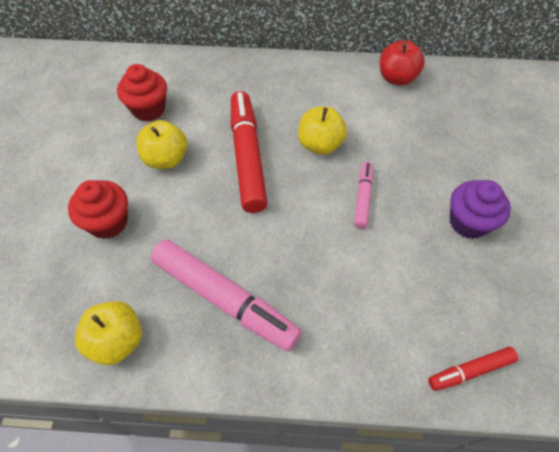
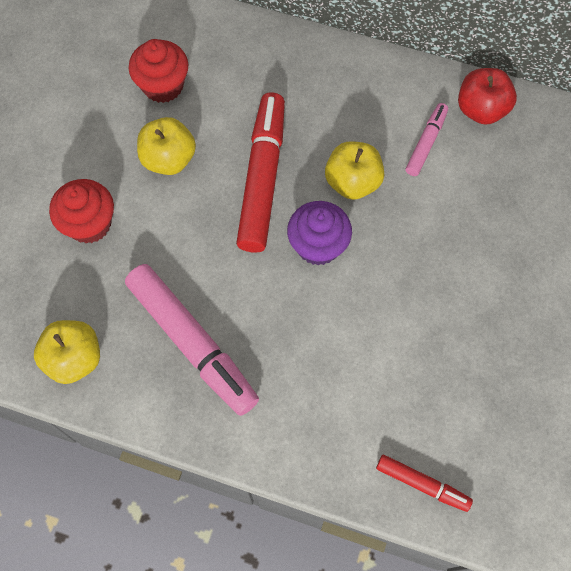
camera: 15 degrees right, 10 degrees up
(363, 198) = (379, 263): pink marker -> pink marker (426, 143)
(468, 222) = (490, 323): purple cupcake -> purple cupcake (318, 245)
(470, 371) = (422, 484): red marker -> red marker turned 150 degrees counterclockwise

